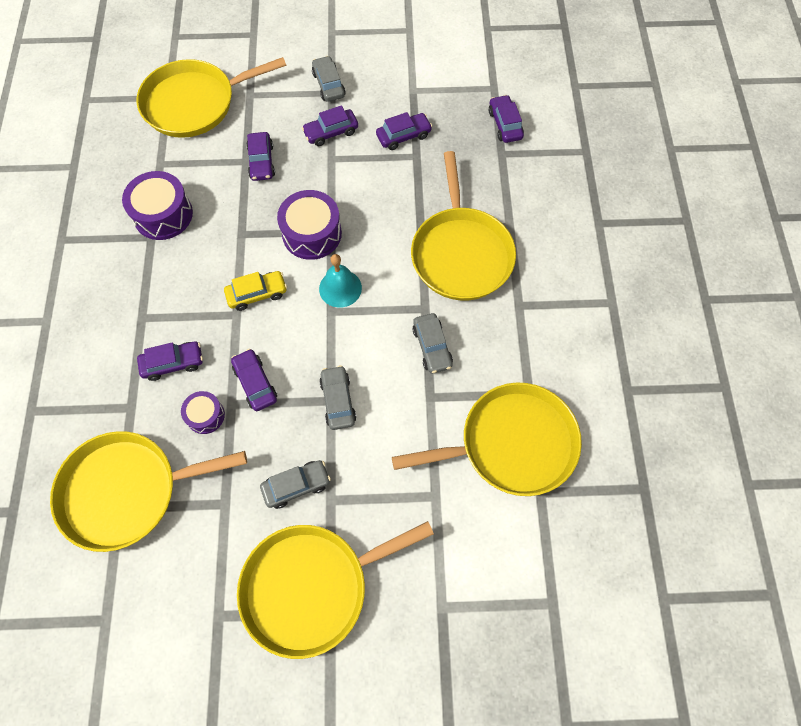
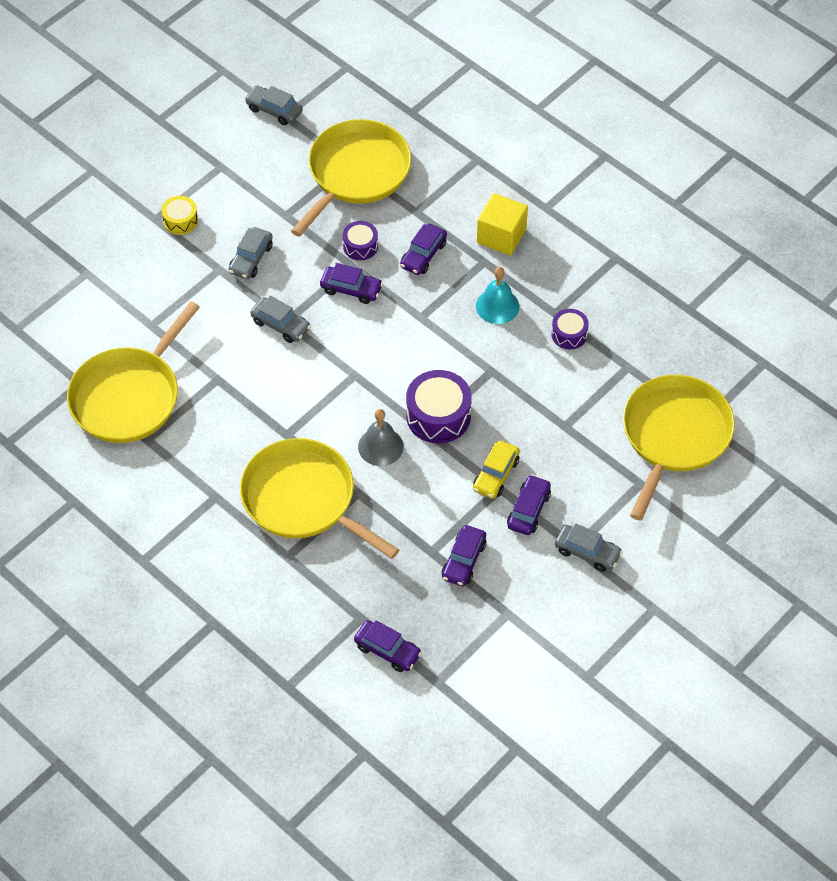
camera: 135 degrees right, 10 degrees down
(104, 327) = (501, 236): none -> yellow cube
(163, 215) = (569, 334): purple drum -> purple drum, size x0.57
(257, 294) = (424, 342): yellow car -> yellow car (496, 475)
(261, 162) = (551, 436): purple car -> none
(311, 586) = (180, 221): yellow pan -> yellow drum
(340, 288) = (367, 396): turquoise bell -> turquoise bell (497, 306)
(372, 245) = (380, 446): none -> grey bell
(432, 347) = (252, 412): grey car -> grey car (274, 110)

